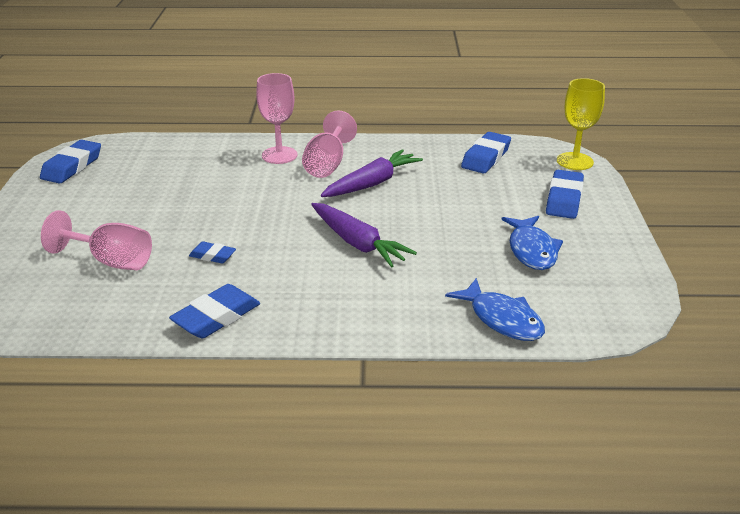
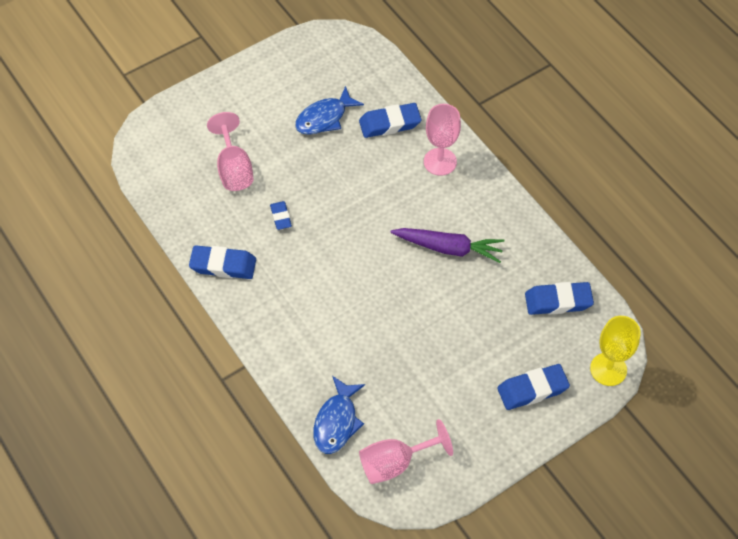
camera: 55 degrees right, 25 degrees up
(72, 167) = (318, 53): blue eraser -> blue eraser (390, 123)
(327, 164) = (452, 201): pink goblet -> pink goblet (395, 463)
(357, 243) = (360, 289): purple carrot -> none
(531, 250) = (436, 401): blue fish -> blue fish (324, 118)

